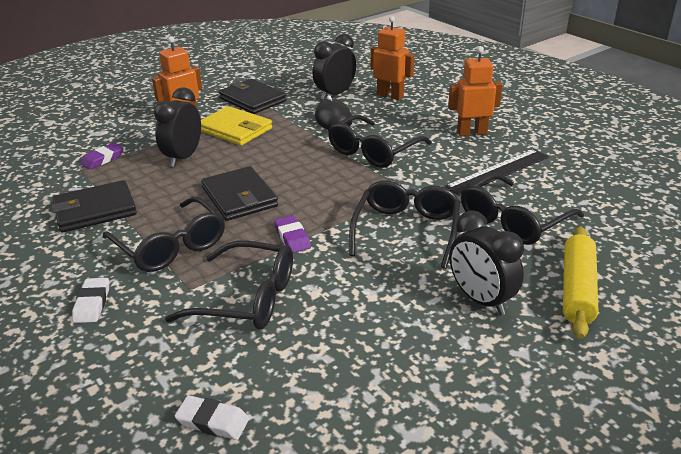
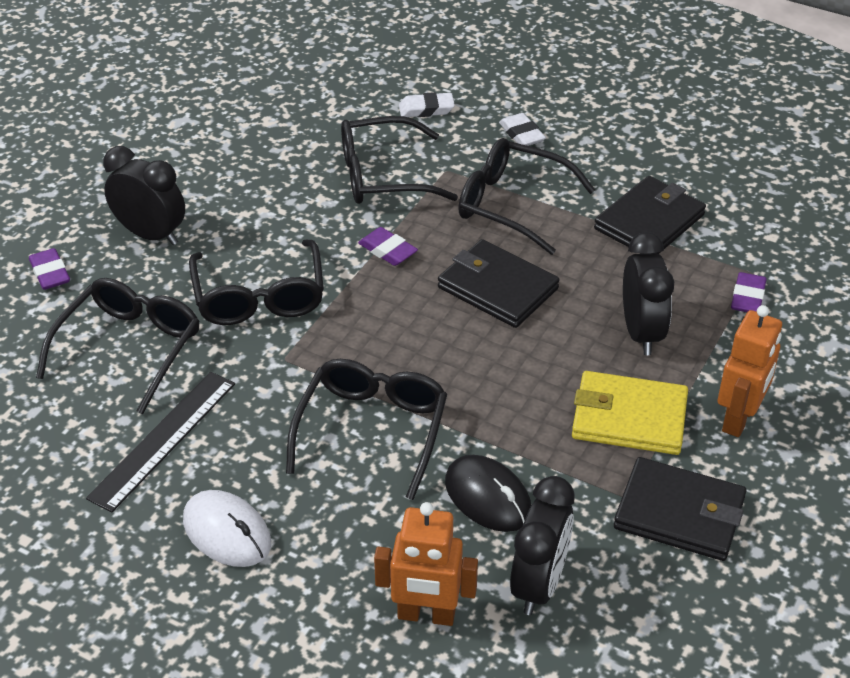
camera: 155 degrees right, 10 degrees up
(213, 421) = (335, 90): white eraser -> white eraser (426, 109)
(472, 132) = (227, 532): orange robot -> white mouse
(577, 289) = (50, 273): yellow rolling pin -> purple eraser

